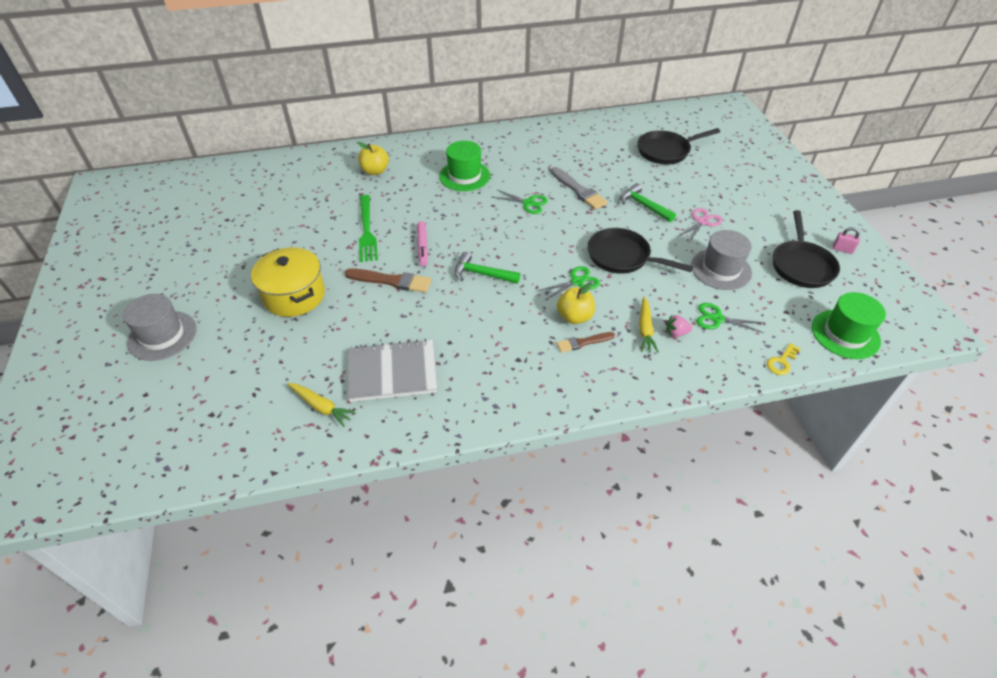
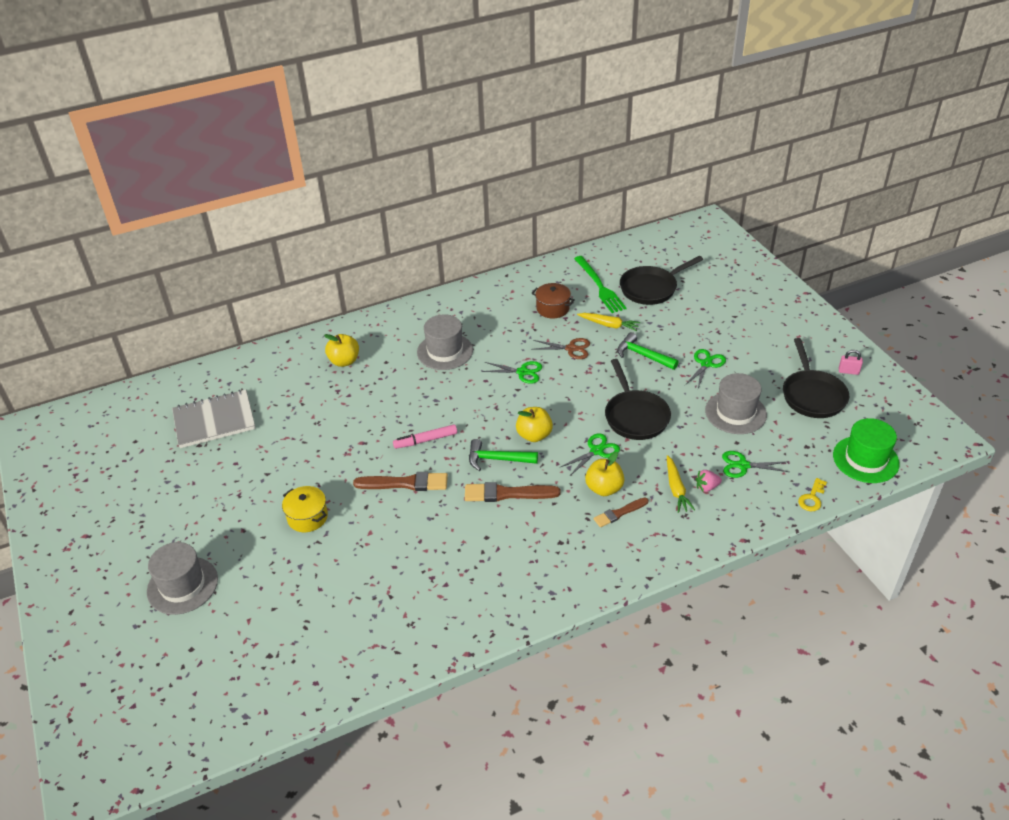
camera: 10 degrees left, 5 degrees down
(294, 295) = (307, 517): yellow pot -> yellow pot, size x0.62
(321, 407) = (379, 626): yellow carrot -> yellow carrot (609, 325)
(367, 230) = (359, 431): green fork -> green fork (599, 286)
(392, 372) = (439, 578): grey notebook -> grey notebook (214, 421)
(422, 247) = (425, 440): pink marker -> pink marker turned 90 degrees clockwise
(464, 176) = (445, 351): green hat -> grey hat
(481, 306) = (507, 493): none -> brown brush
(522, 258) = (534, 435): none -> yellow apple
(571, 155) = (552, 308): none -> brown pot
(578, 190) = (571, 349): grey brush -> brown scissors
(622, 257) = (635, 416): black pan -> black pan turned 120 degrees counterclockwise
(702, 222) = (706, 364): pink scissors -> green scissors

